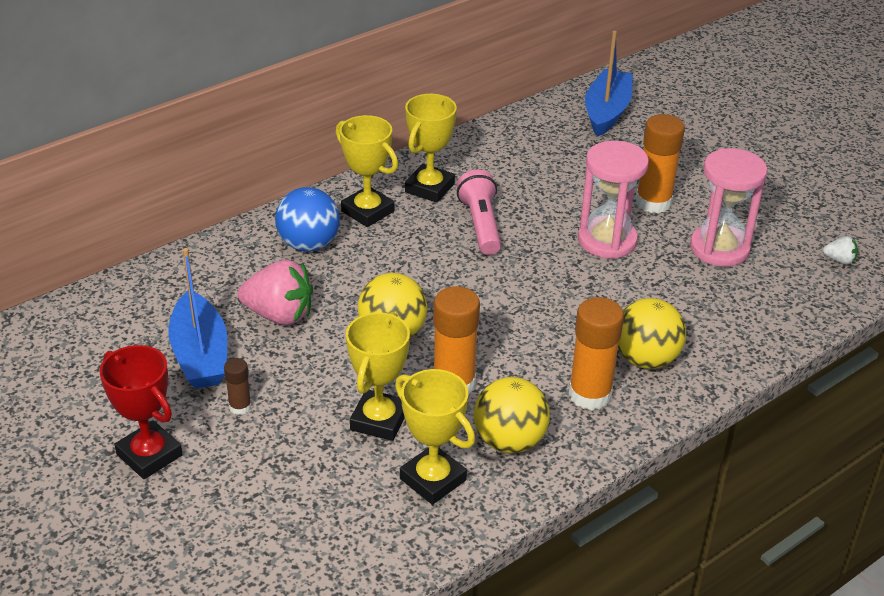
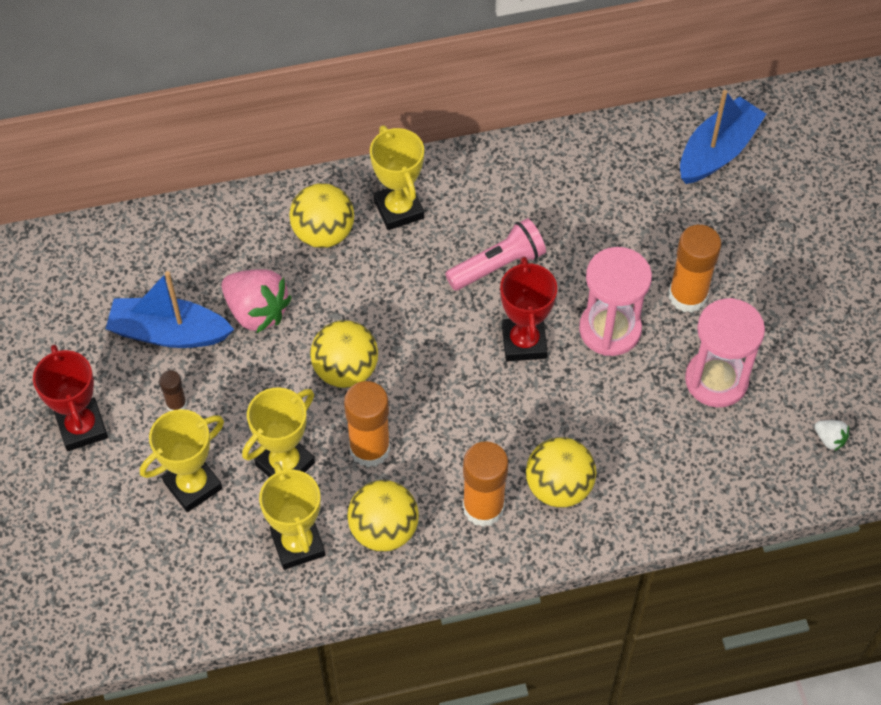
camera: 25 degrees right, 20 degrees up
(200, 354) = (169, 333): blue boat -> blue boat turned 90 degrees clockwise
(309, 244) = (323, 233): blue ball -> yellow ball
(429, 188) = (474, 198): yellow trophy -> yellow trophy (193, 485)
(480, 225) = (498, 265): pink flashlight -> pink flashlight turned 45 degrees clockwise
(540, 269) = (524, 342): none -> red trophy

